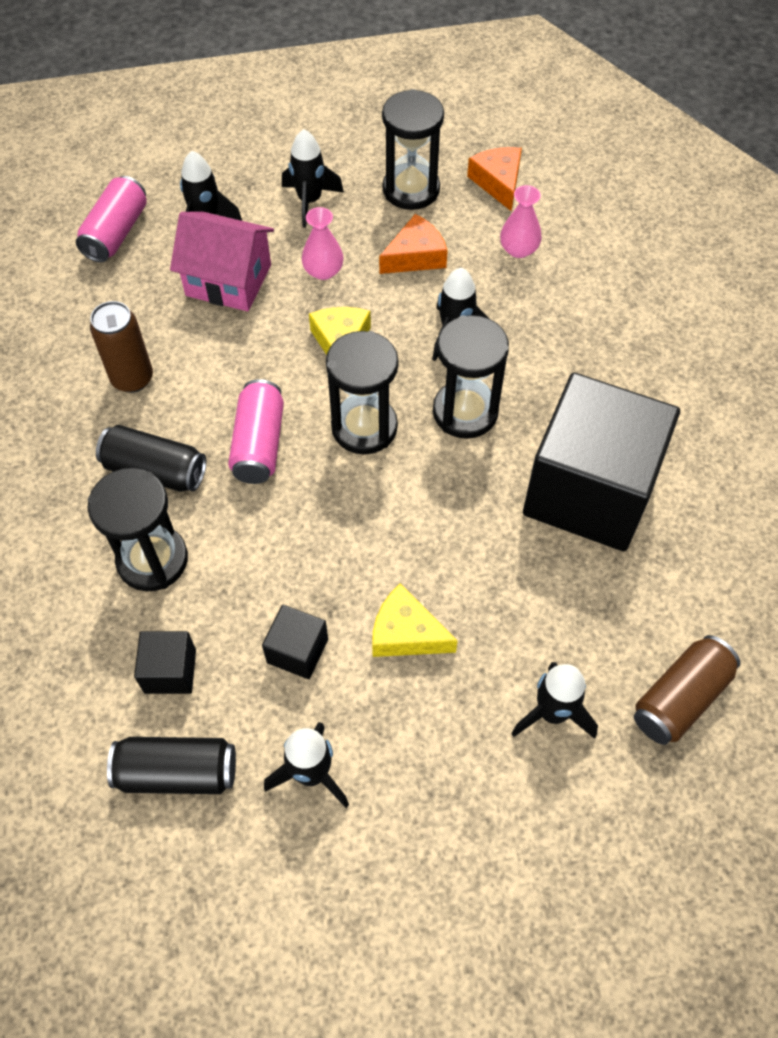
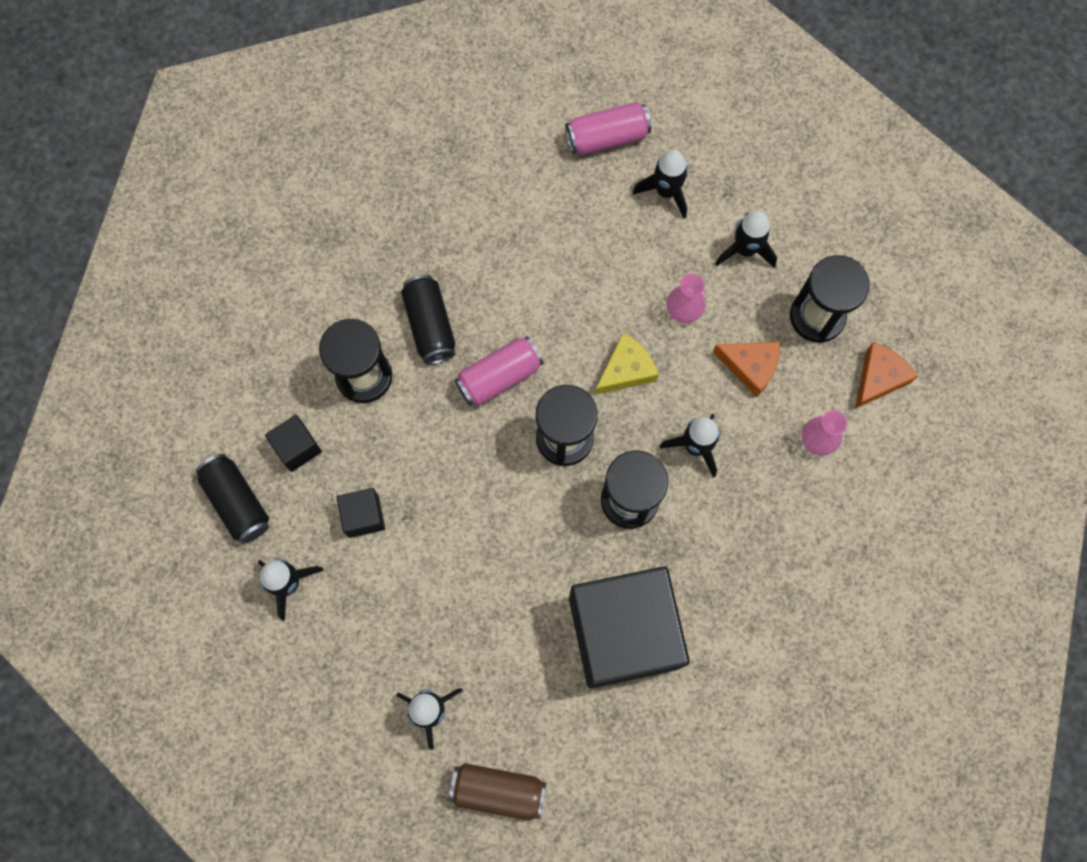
camera: 55 degrees right, 15 degrees up
(132, 378) = (490, 252): brown can -> none
(228, 280) = (623, 249): pink house -> none
(406, 633) = (423, 577): yellow cheese -> none

